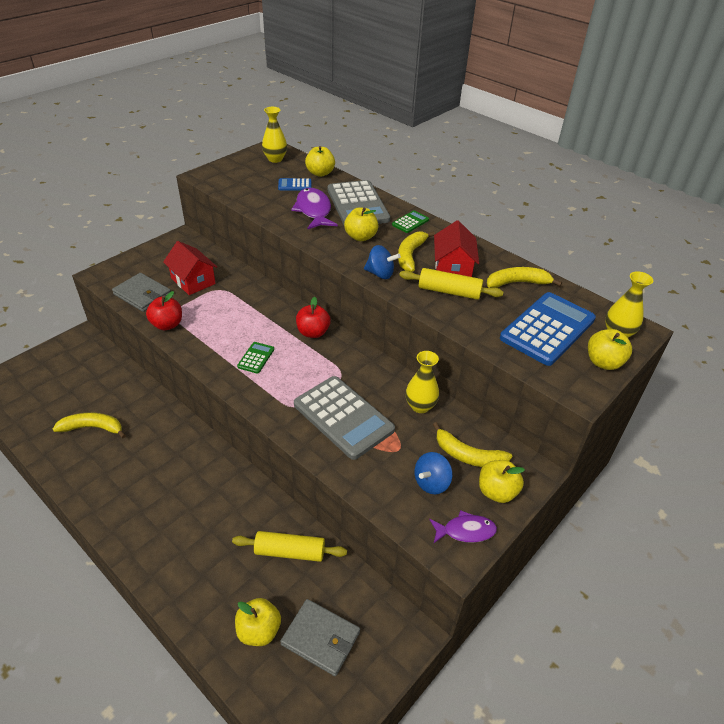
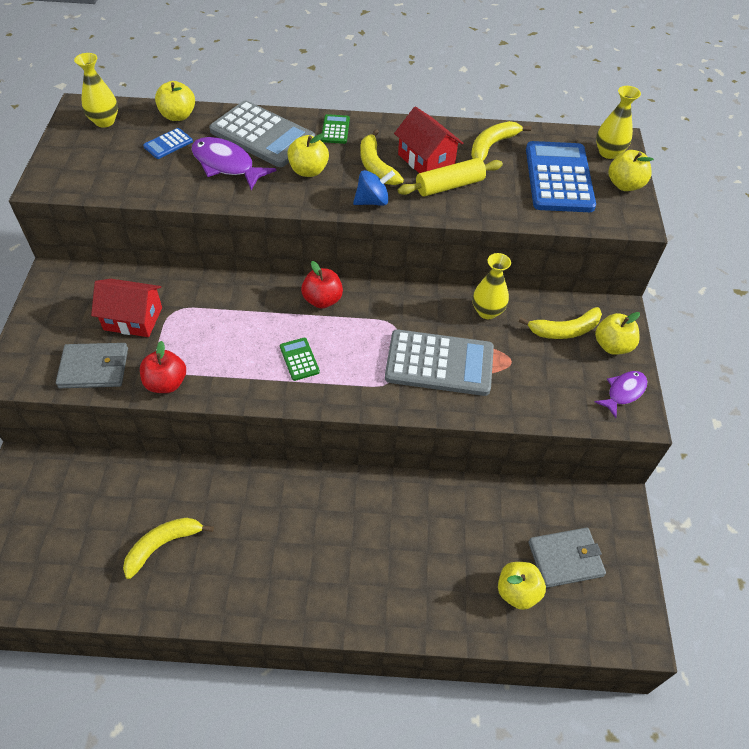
camera: 40 degrees left, 10 degrees up
(290, 552) = (473, 513): yellow rolling pin -> none
(431, 483) = (563, 371): blue spinning top -> none

